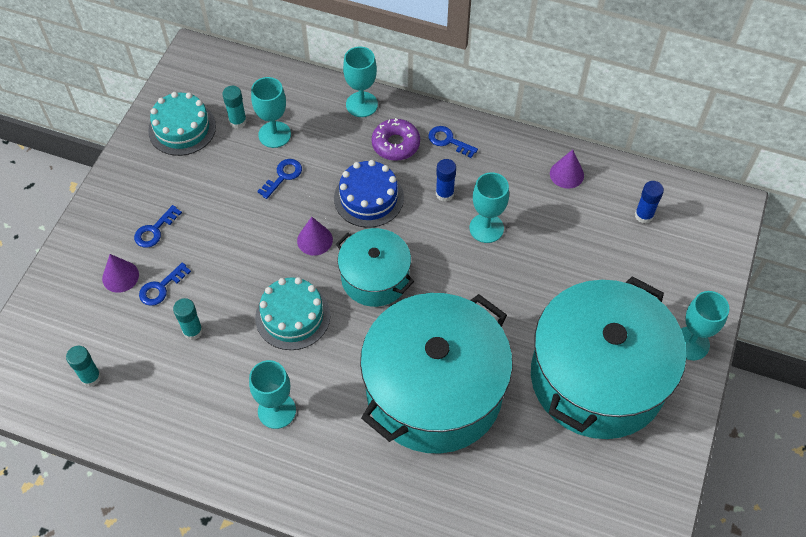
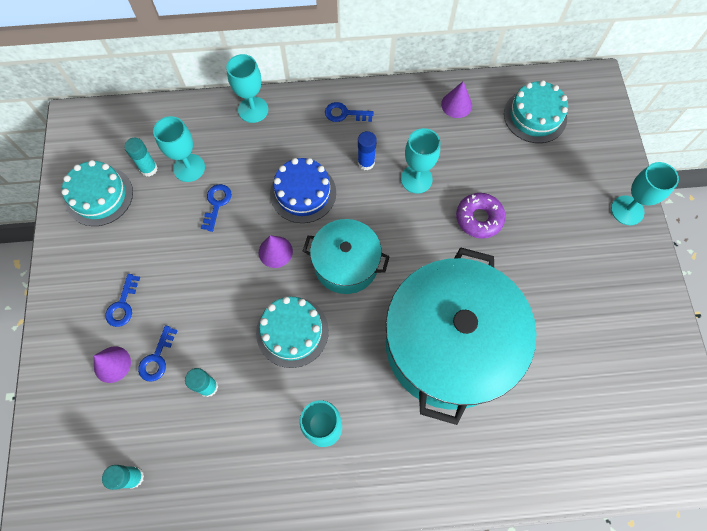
camera: 25 degrees left, 10 degrees up
(395, 144) = (301, 134): purple donut -> purple donut (479, 218)
(597, 377) = (572, 272): turquoise pot -> none
(644, 215) = (535, 116): blue glue stick -> turquoise cake

